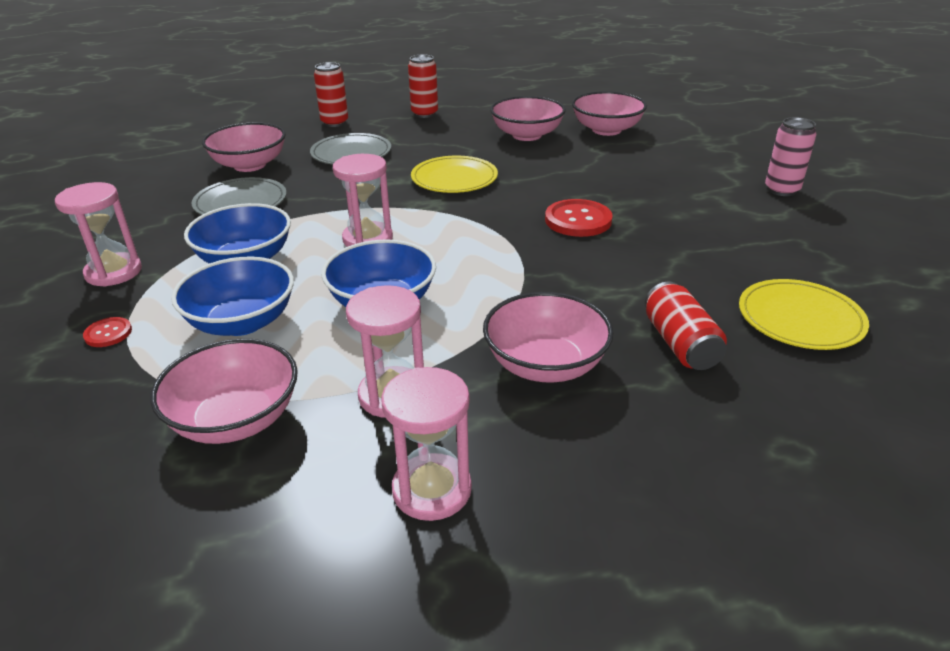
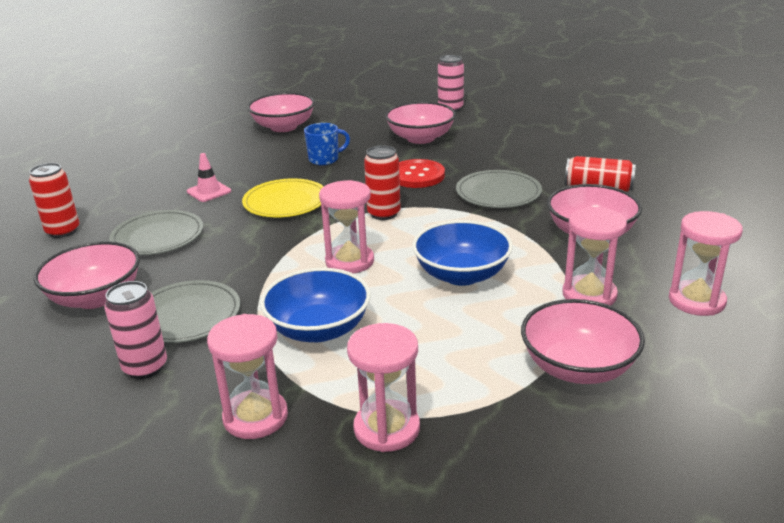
camera: 60 degrees left, 5 degrees down
(108, 333) = (387, 428): red button -> pink hourglass
(166, 212) = (145, 367): none -> pink can
(242, 322) = (434, 346): blue bowl -> none
(424, 114) = (123, 184): red can -> red can (384, 214)
(443, 145) = (209, 191): none -> pink traffic cone
(527, 135) = (246, 155): pink bowl -> pink bowl (420, 138)
(559, 168) = (325, 159): none -> blue mug
(589, 276) = (498, 193): none -> grey plate
(800, 318) = (597, 152): yellow plate -> none

